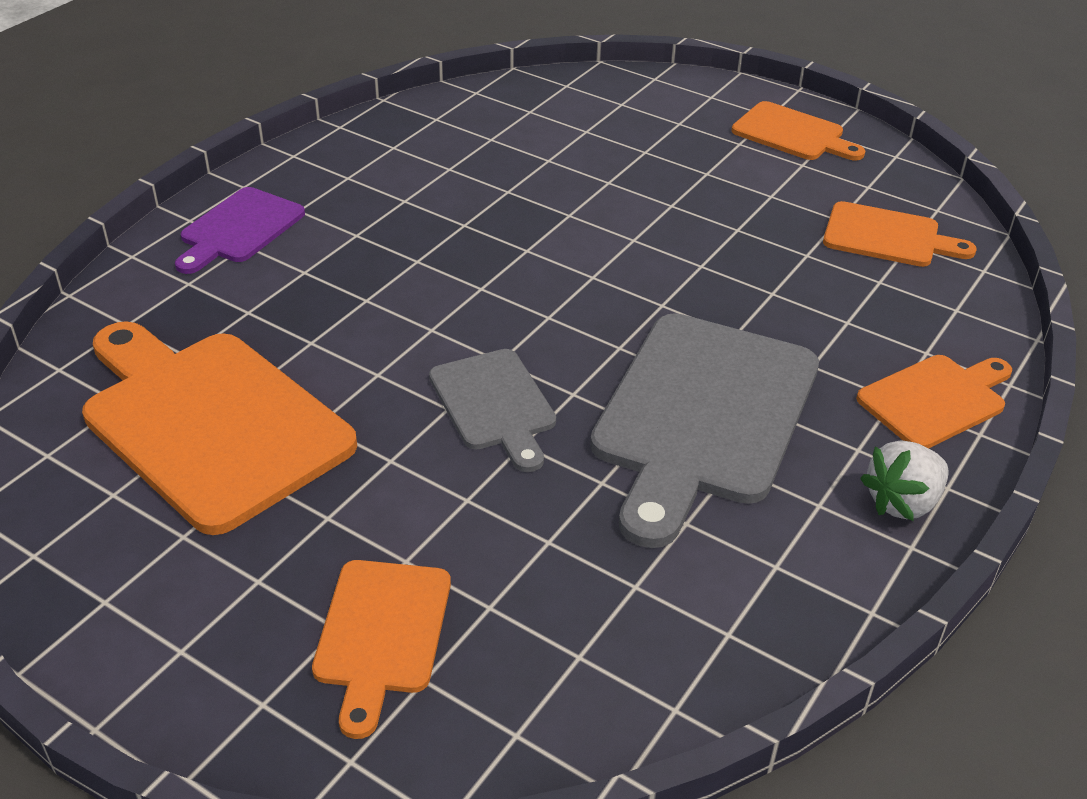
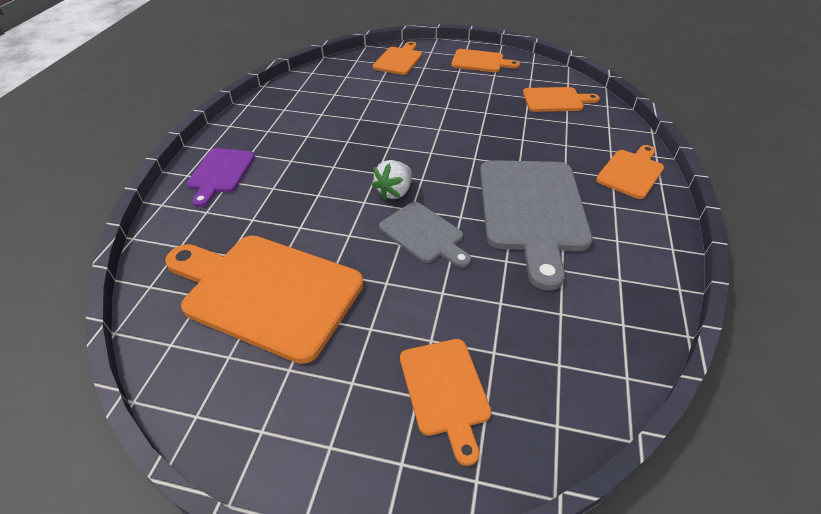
camera: 20 degrees left, 5 degrees up
(641, 100) = (399, 60): none -> orange cutting board
(902, 502) = (653, 227): white strawberry -> white strawberry (394, 192)

